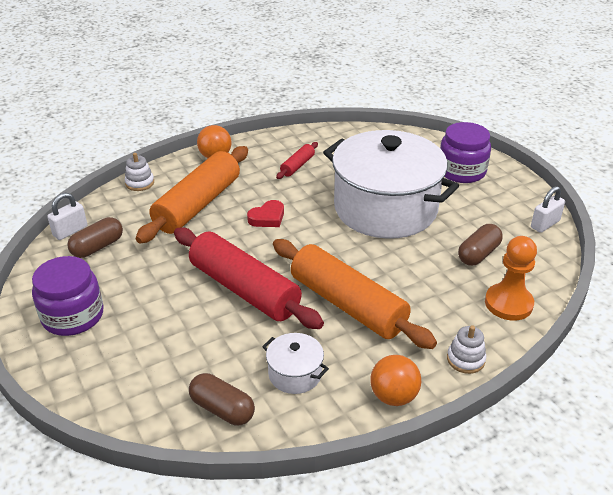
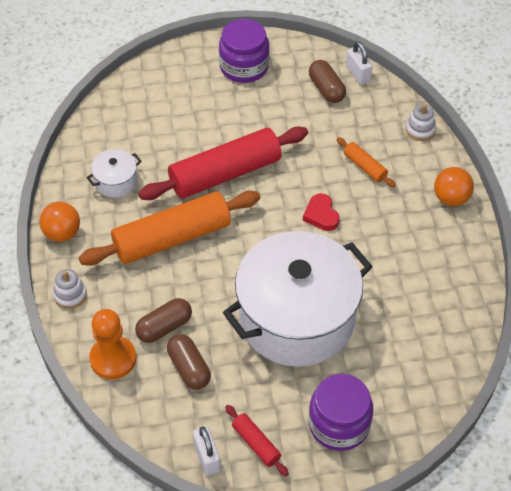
camera: 110 degrees right, 15 degrees up
(197, 204) = (365, 167): orange rolling pin -> orange rolling pin, size x0.45
(222, 409) = (107, 134): brown capsule -> brown capsule (164, 327)
(297, 166) = (407, 266): red rolling pin -> red rolling pin (256, 444)

